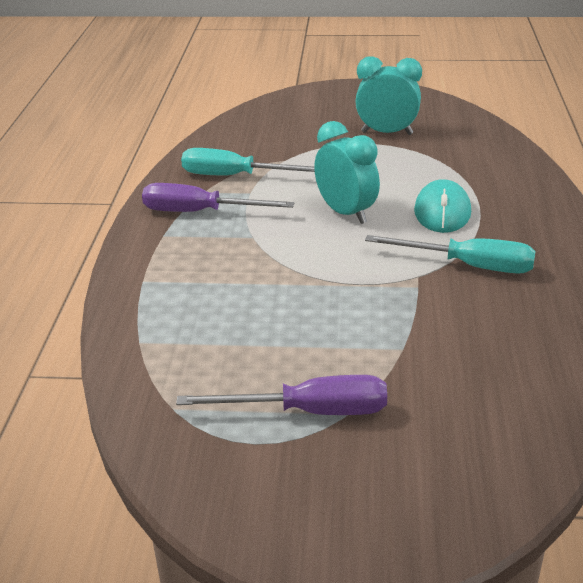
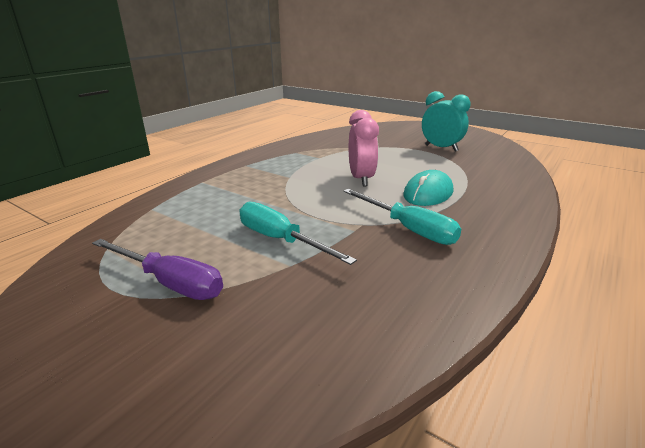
camera: 30 degrees right, 5 degrees down
(200, 212) = (279, 160): purple screwdriver -> none
(235, 176) = (322, 149): turquoise screwdriver -> turquoise screwdriver (280, 240)
(346, 213) = (361, 179): turquoise clock -> pink clock

